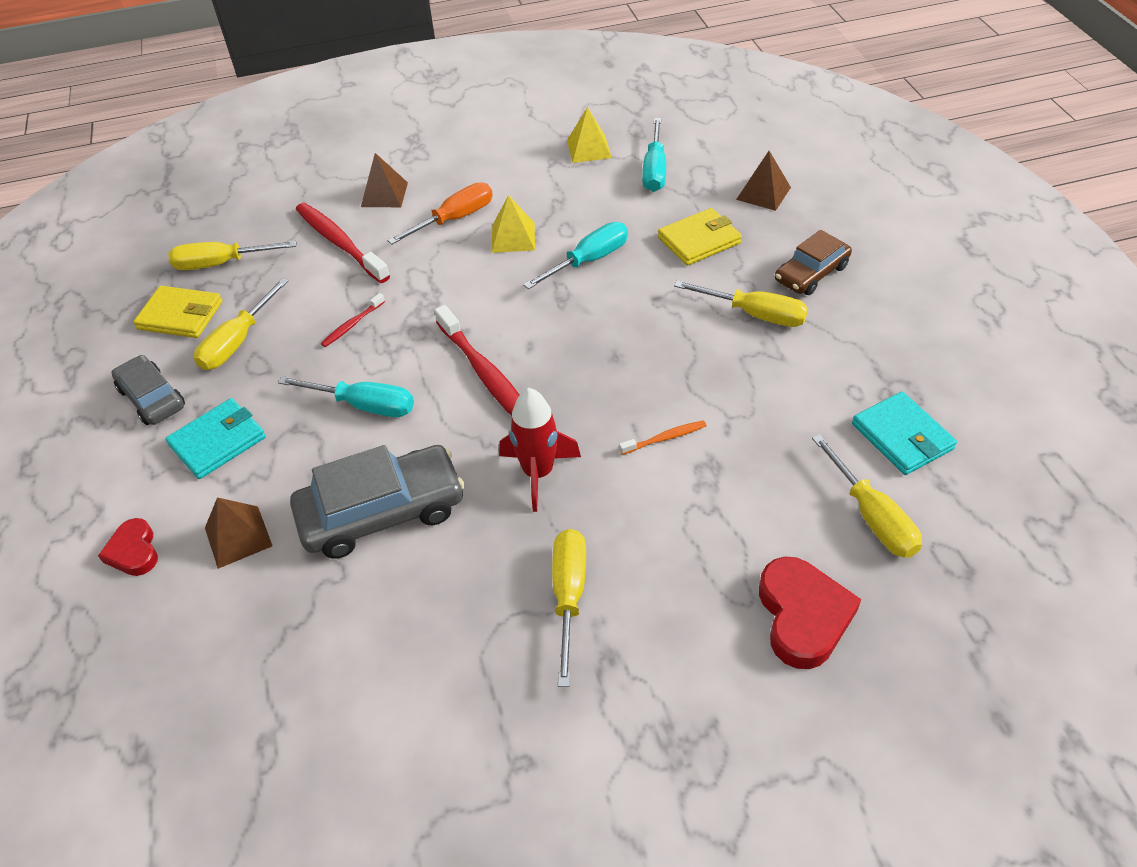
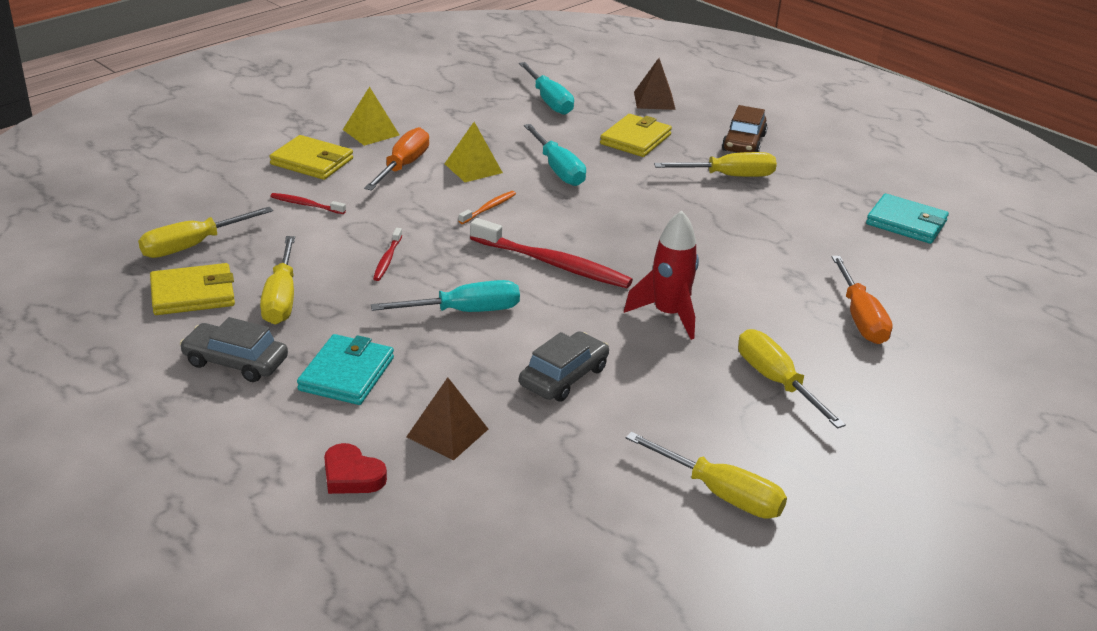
camera: 35 degrees left, 15 degrees down
(340, 243) = (306, 205): red toothbrush -> red toothbrush, size x0.49
(382, 512) = (564, 377): grey car -> grey car, size x0.62
(384, 194) = (312, 161): brown pyramid -> yellow wallet
(589, 149) = (475, 96): yellow pyramid -> yellow pyramid (371, 132)
(589, 260) = (558, 170): turquoise screwdriver -> turquoise screwdriver turned 135 degrees clockwise
(665, 438) = (743, 267): orange toothbrush -> orange toothbrush (489, 208)
(729, 549) = (860, 319): none -> orange screwdriver
(803, 616) = (949, 340): red heart -> none
(872, 517) = (935, 273): yellow screwdriver -> yellow screwdriver (722, 494)

